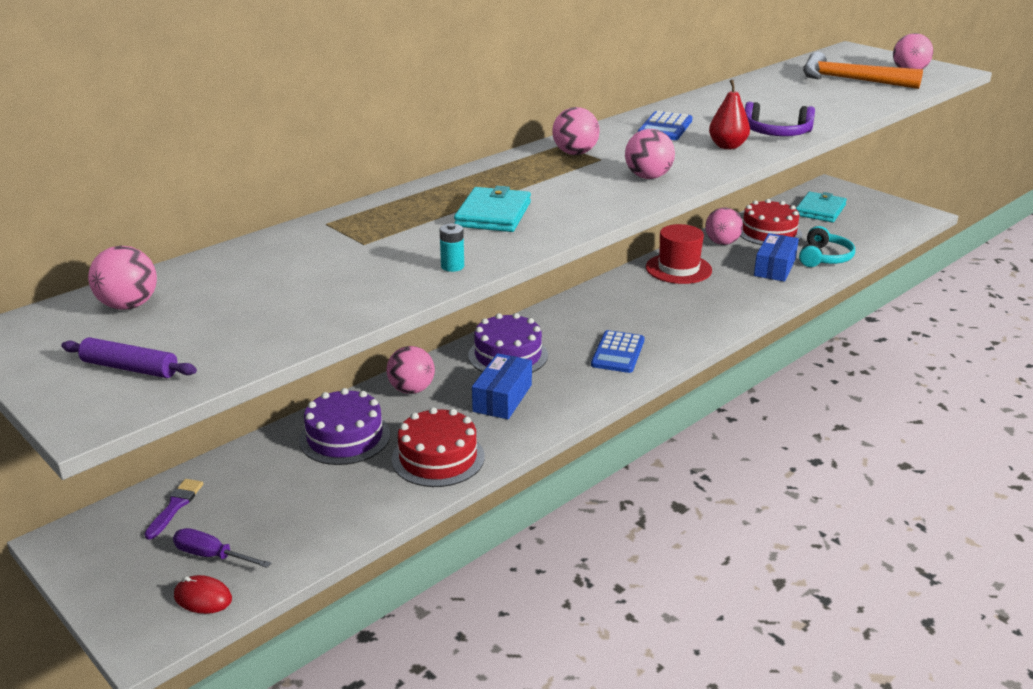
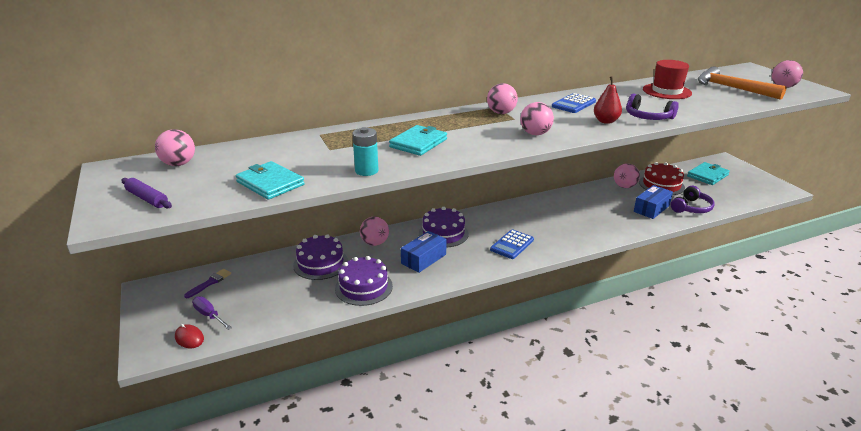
camera: 20 degrees right, 0 degrees up
(318, 309) = (270, 183): none -> turquoise wallet
(438, 458) = (364, 287): red cake -> purple cake
(452, 266) = (366, 171): turquoise battery -> turquoise battery, size x1.58
(678, 269) = (584, 198): red hat -> red hat (667, 91)
(824, 258) = (691, 208): turquoise headphones -> purple headphones

